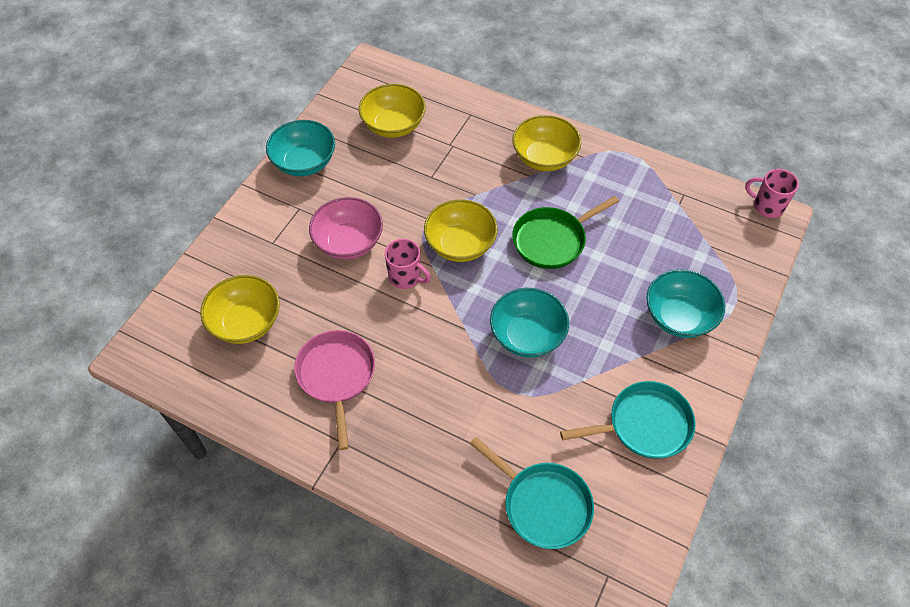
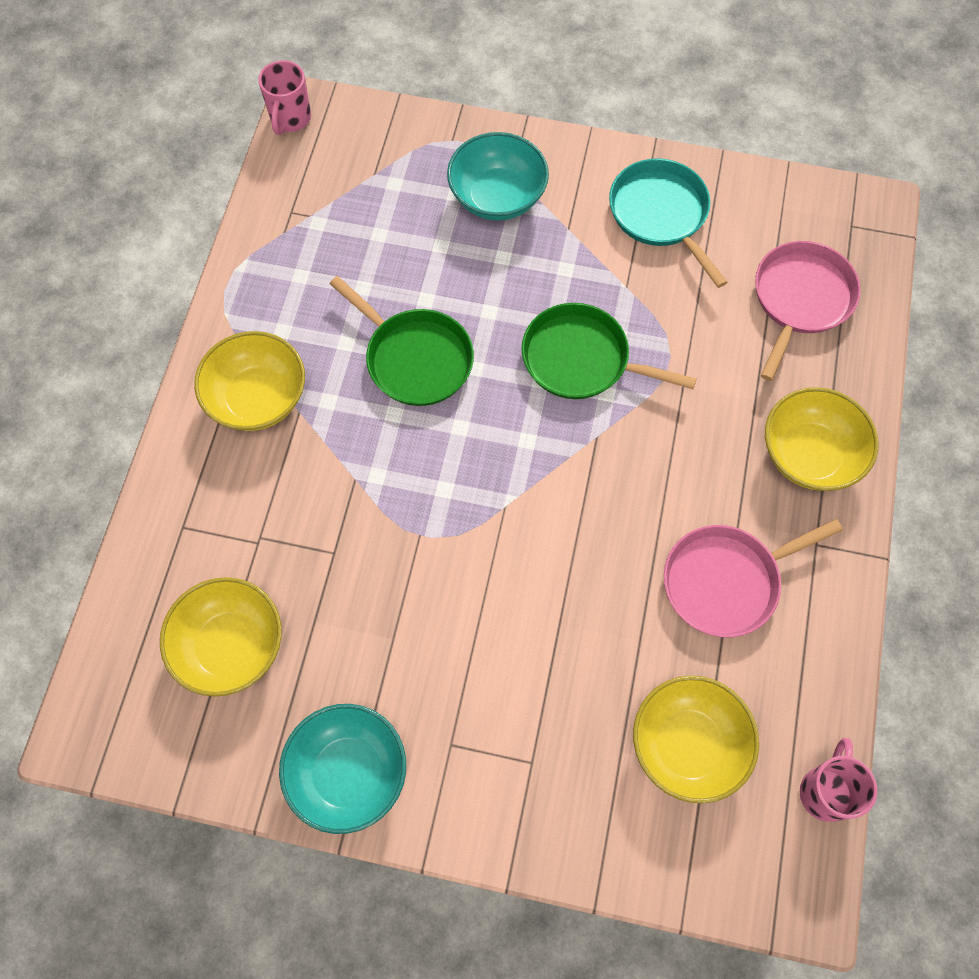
camera: 105 degrees left, 10 degrees up
(348, 242) = (496, 640): pink bowl -> none
(406, 277) = (536, 536): pink mug -> pink mug (825, 791)
(460, 244) = (456, 477): yellow bowl -> yellow bowl (809, 454)
(527, 335) = (581, 359): turquoise bowl -> green pan
(543, 504) = (800, 299): turquoise pan -> pink pan

